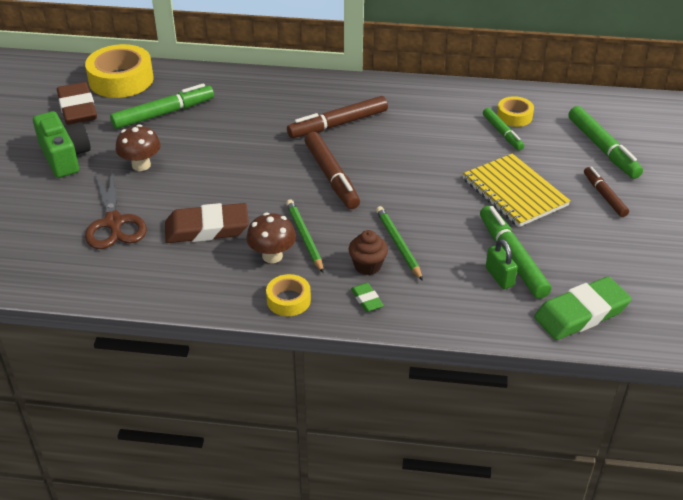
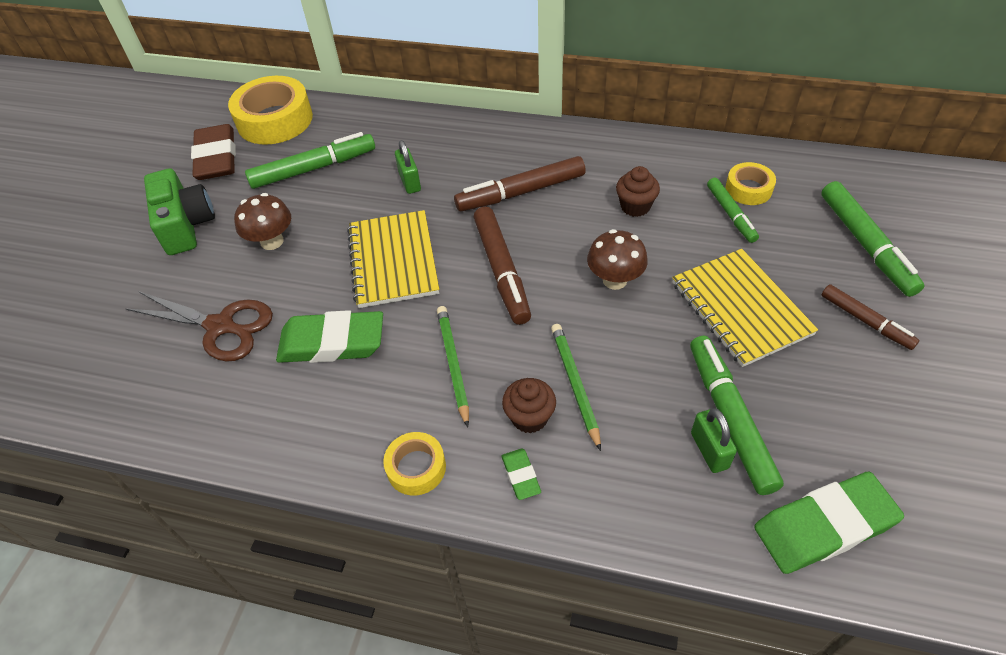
camera: 10 degrees right, 10 degrees up
(114, 223) = (221, 326): brown scissors -> brown scissors turned 60 degrees counterclockwise
(207, 228) = (332, 342): brown eraser -> green eraser
(244, 174) = (393, 260): none -> yellow notebook
(246, 120) = (410, 182): none -> green padlock
(272, 256) = (407, 392): brown mushroom -> brown mushroom (614, 280)
(429, 131) = (635, 206): none -> brown cupcake
(604, 196) = (865, 321): brown marker -> brown marker turned 150 degrees clockwise

